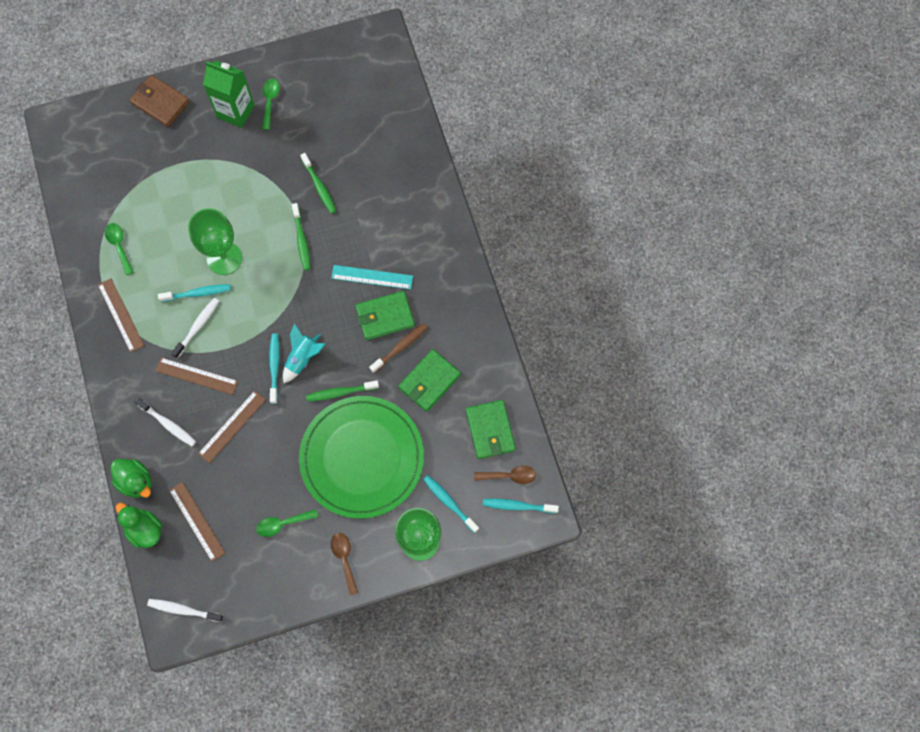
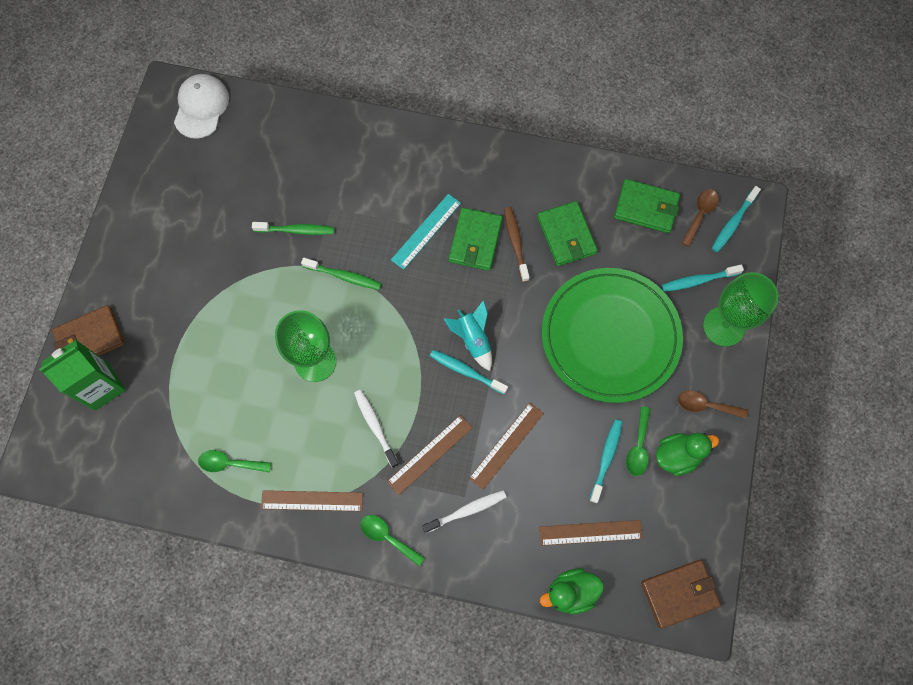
camera: 60 degrees left, 0 degrees up
(136, 481) = (512, 576): green duck -> green duck (677, 455)
(183, 610) = (679, 593): white toothbrush -> brown wallet
(198, 293) = (337, 407): turquoise toothbrush -> turquoise toothbrush (606, 458)
(232, 426) = (506, 445): brown ruler -> brown ruler turned 60 degrees clockwise
(235, 111) = (155, 268): green carton -> green carton (102, 386)
(270, 101) = (168, 229): green spoon -> green spoon (388, 537)
(340, 392) = (530, 322): green toothbrush -> none
(380, 64) = (201, 107): none -> white cap

